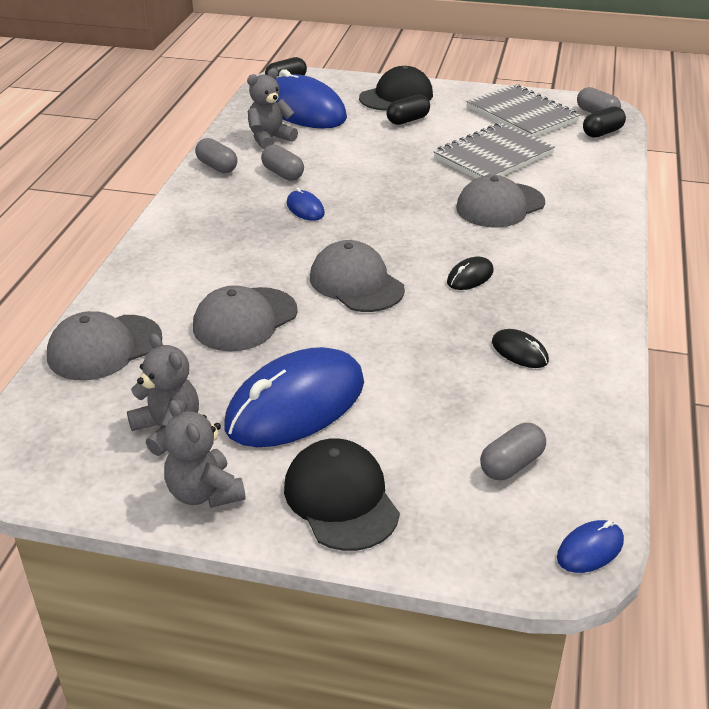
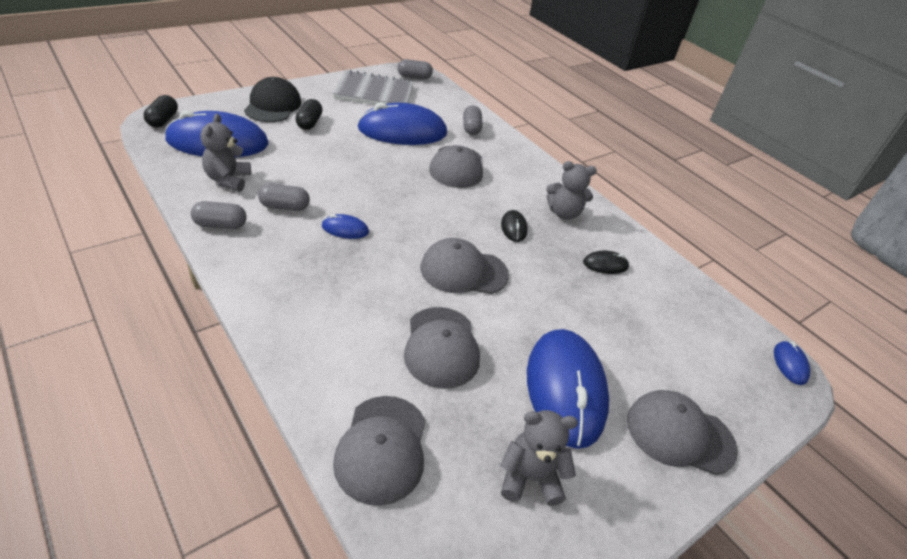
camera: 55 degrees left, 5 degrees up
(204, 493) = (621, 503): grey teddy bear -> grey teddy bear (564, 213)
(341, 499) = (679, 434): black cap -> grey cap
(493, 156) = (402, 131): grey notebook -> blue mouse
(511, 464) = (702, 341): grey capsule -> grey capsule (471, 128)
(602, 133) = (435, 90): black capsule -> none

